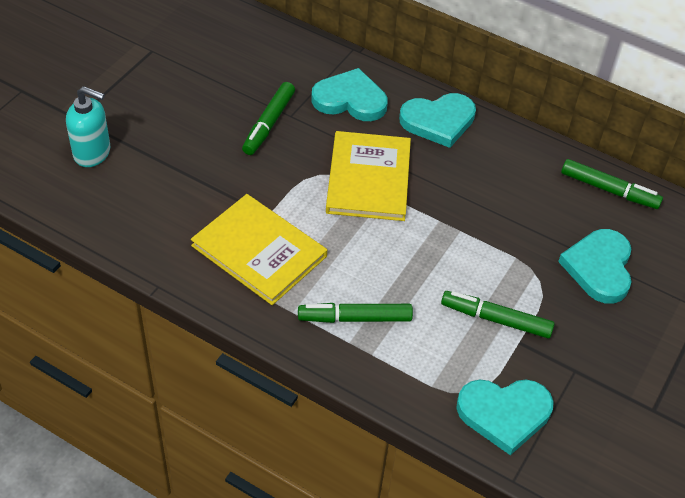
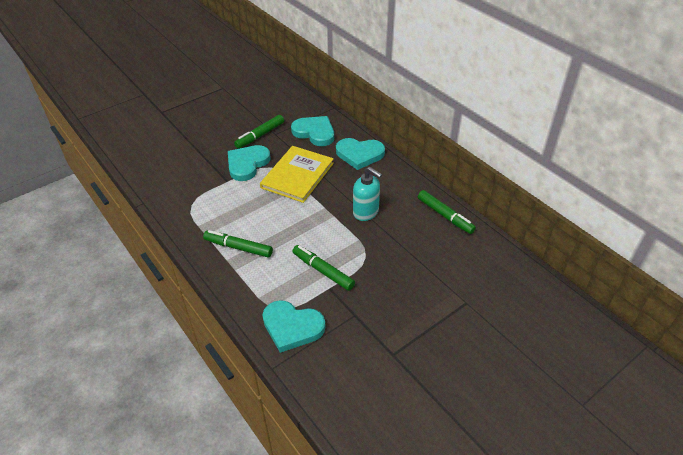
camera: 25 degrees right, 5 degrees down
(92, 153) = (157, 130): turquoise soap dispenser -> turquoise soap dispenser (366, 212)
(259, 251) = (209, 198): yellow book -> none
(599, 268) = (409, 259): turquoise heart -> turquoise heart (247, 164)

